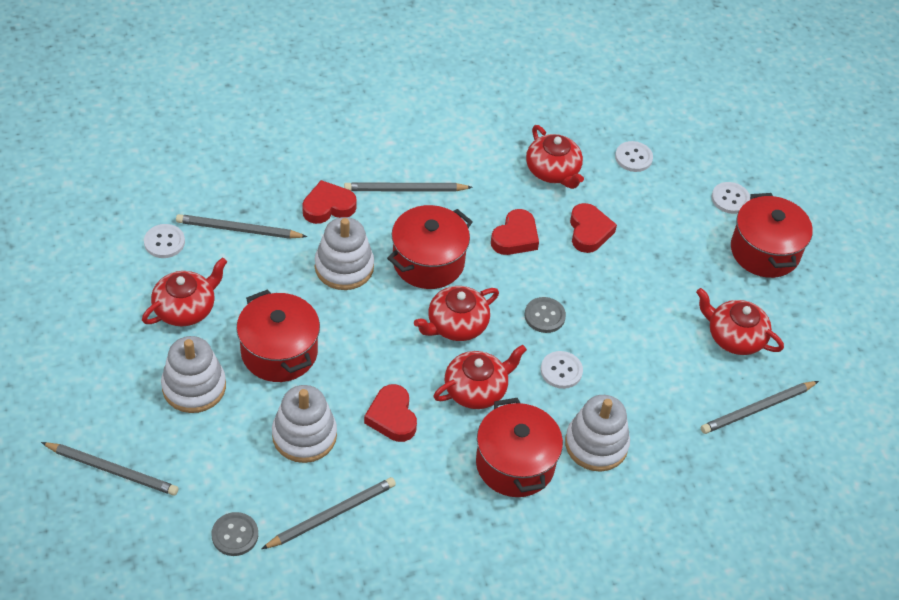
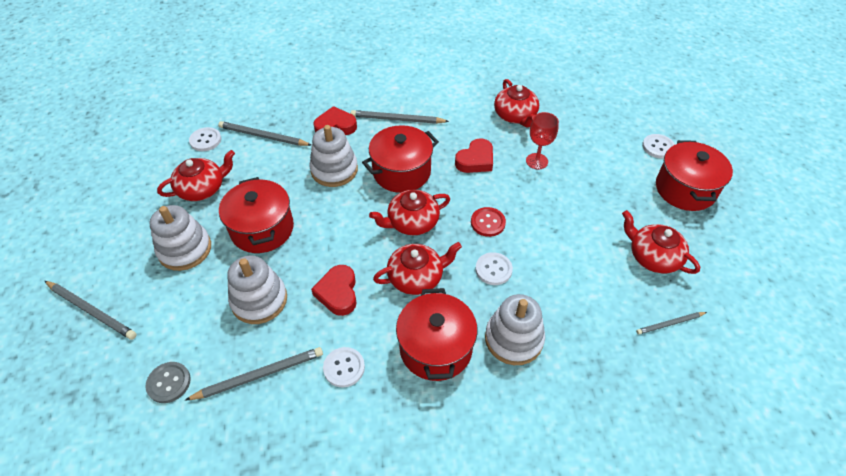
camera: 15 degrees right, 0 degrees up
(544, 316) = (488, 223): grey button -> red button
(589, 231) = (536, 161): red heart -> red goblet
(633, 158) = (581, 111): white button -> white button (344, 368)
(757, 409) = (670, 324): grey pencil -> grey pencil, size x0.61

